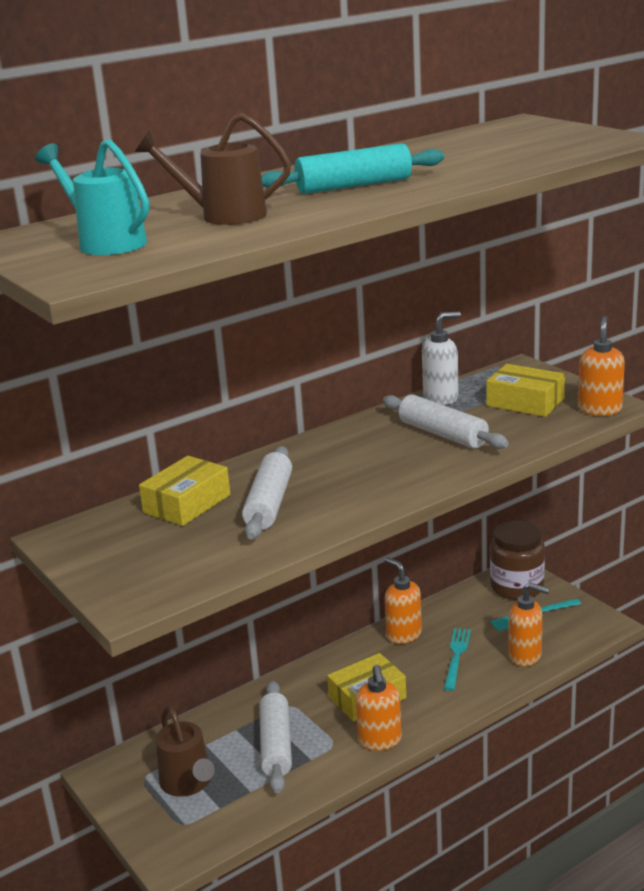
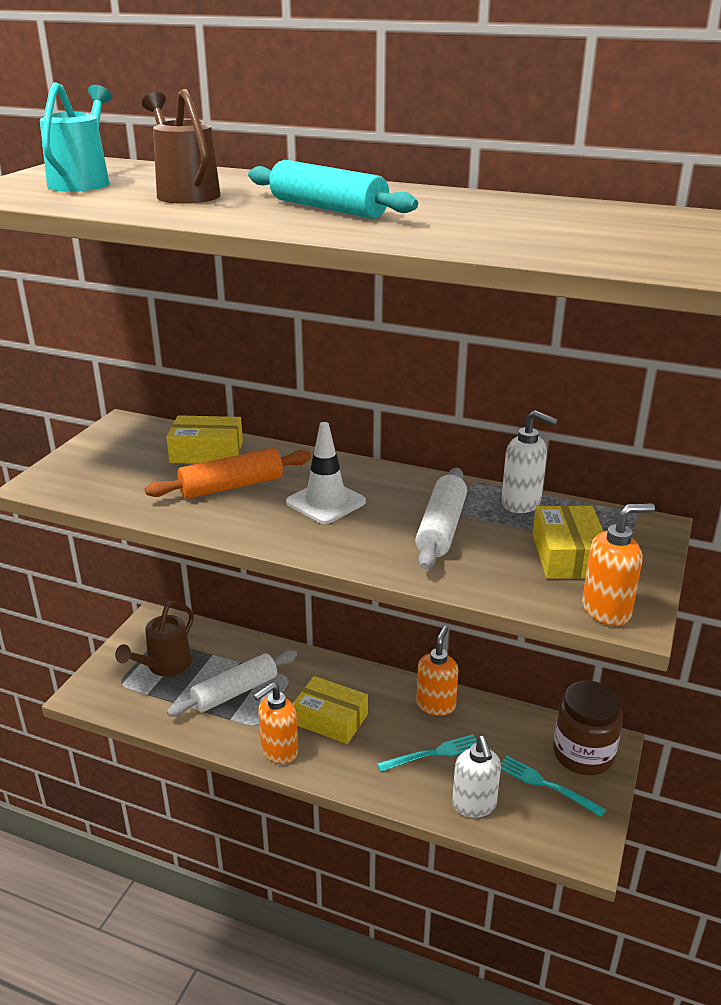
camera: 55 degrees right, 5 degrees up
(269, 504) = (231, 486): white rolling pin -> orange rolling pin
(350, 468) = (326, 502): none -> white traffic cone
(525, 656) = (474, 805): orange soap dispenser -> white soap dispenser

